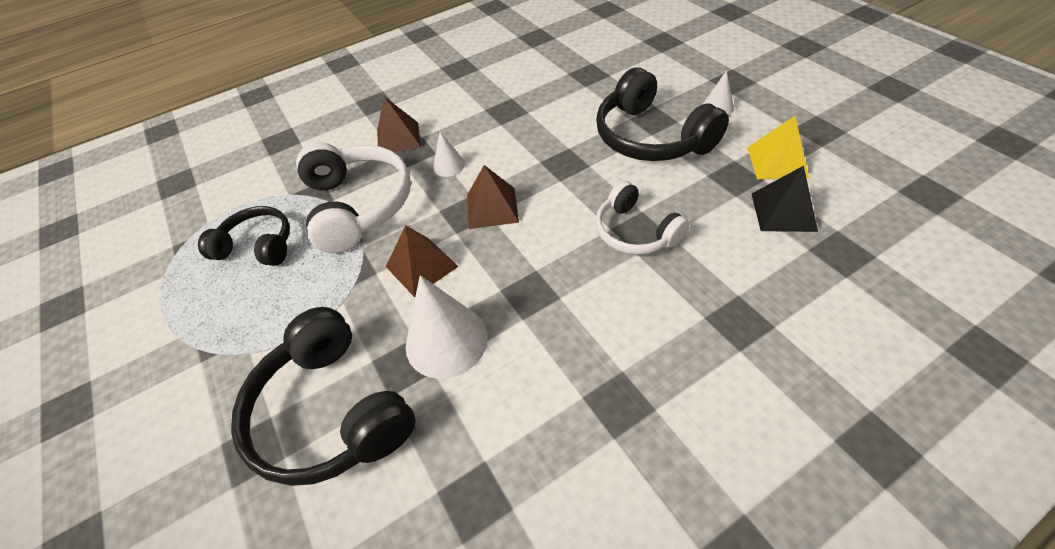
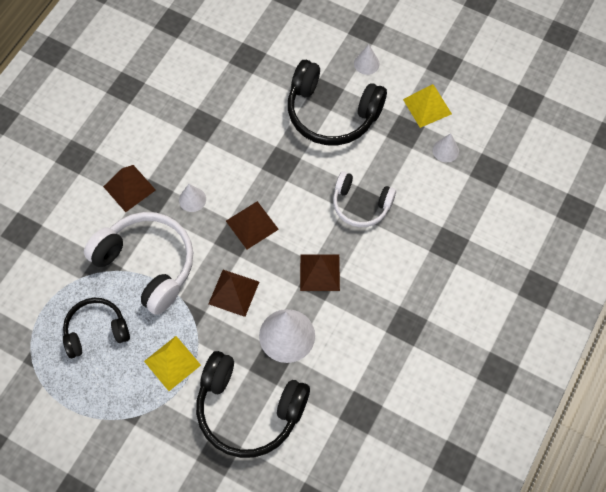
camera: 35 degrees left, 15 degrees up
(297, 311) = (172, 363): none -> yellow pyramid
(537, 284) = (320, 272): none -> brown pyramid
(783, 211) = (445, 150): black pyramid -> white cone

